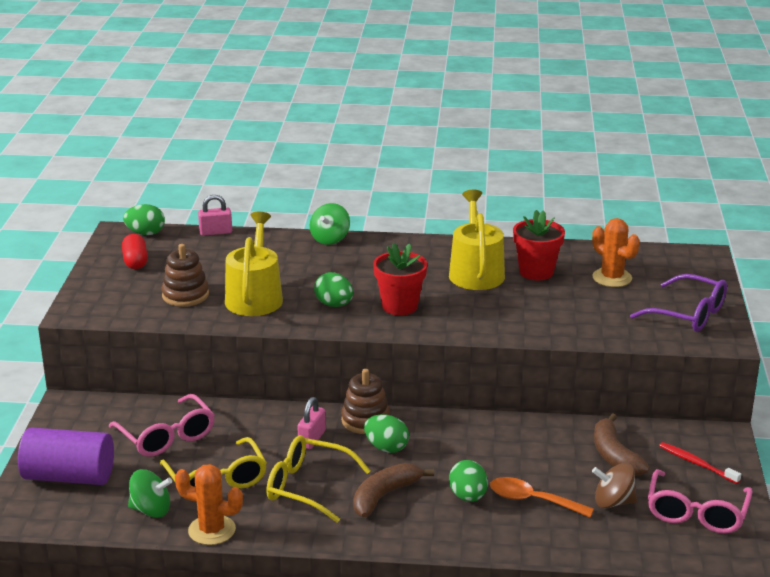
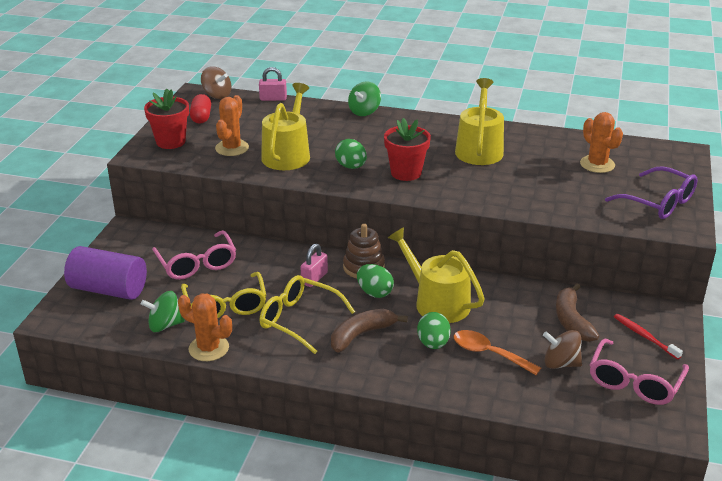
camera: 10 degrees right, 5 degrees up
(145, 233) = (217, 95): green egg -> brown spinning top
(151, 510) = (165, 325): green spinning top -> green spinning top turned 150 degrees clockwise
(185, 295) = (232, 148): brown stacking toy -> orange cactus
(460, 451) = (437, 302): none -> yellow watering can
(536, 272) = (531, 154): red flower pot -> red flower pot (171, 142)

